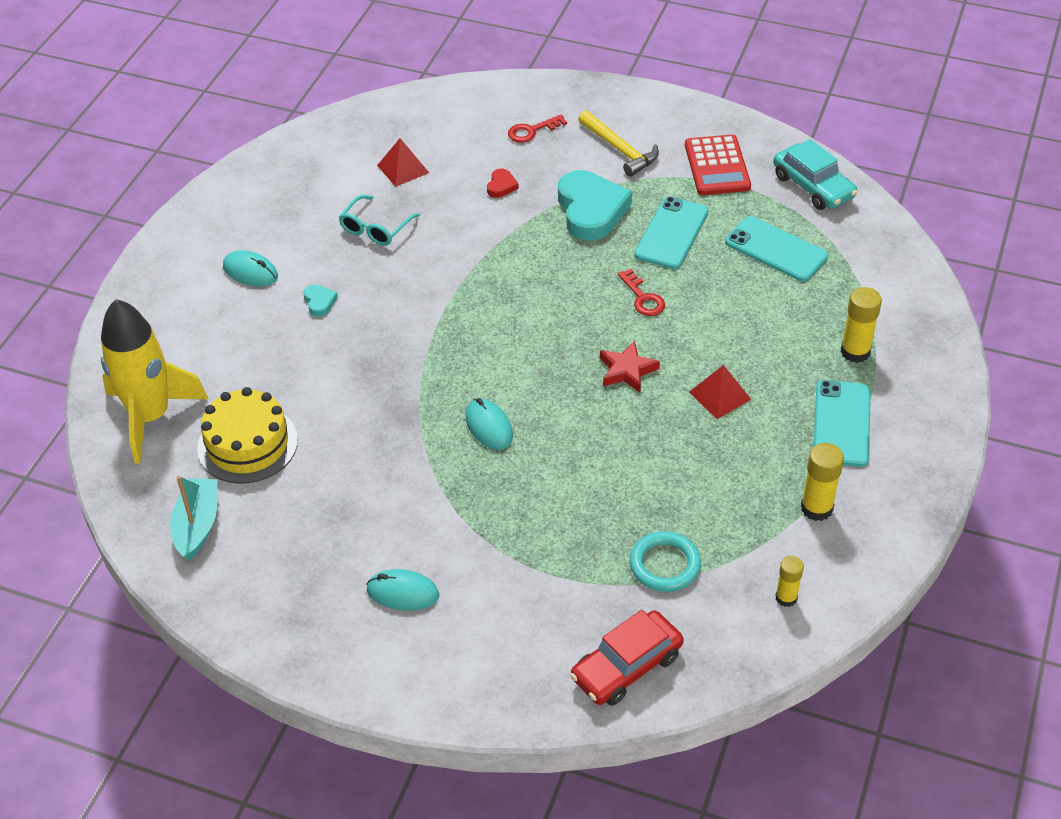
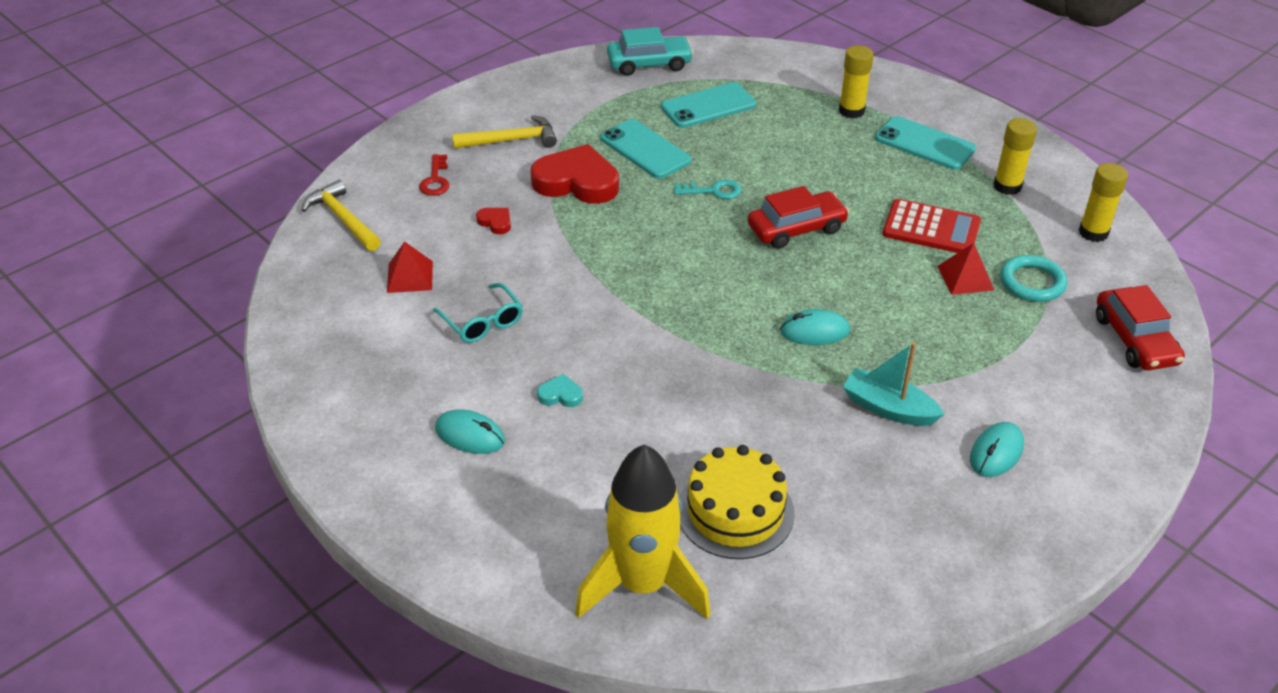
camera: 65 degrees left, 5 degrees down
(197, 525) = (832, 587): turquoise boat -> turquoise boat (888, 408)
(250, 272) = (470, 435): turquoise mouse -> turquoise mouse turned 60 degrees clockwise
(447, 105) = (343, 219): none -> yellow hammer
(591, 210) = (577, 182): turquoise heart -> red heart
(627, 370) = (796, 228): red star -> red car
(643, 298) = (713, 191): red key -> turquoise key
(717, 166) = (582, 99): red calculator -> red calculator (931, 228)
(720, 395) = (857, 190): red pyramid -> red pyramid (965, 278)
(786, 598) = (1093, 232): yellow glue stick -> yellow glue stick, size x1.53

